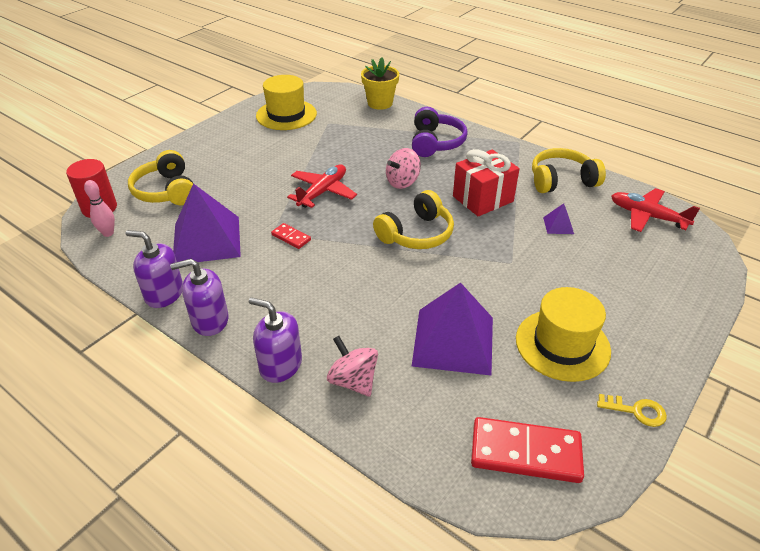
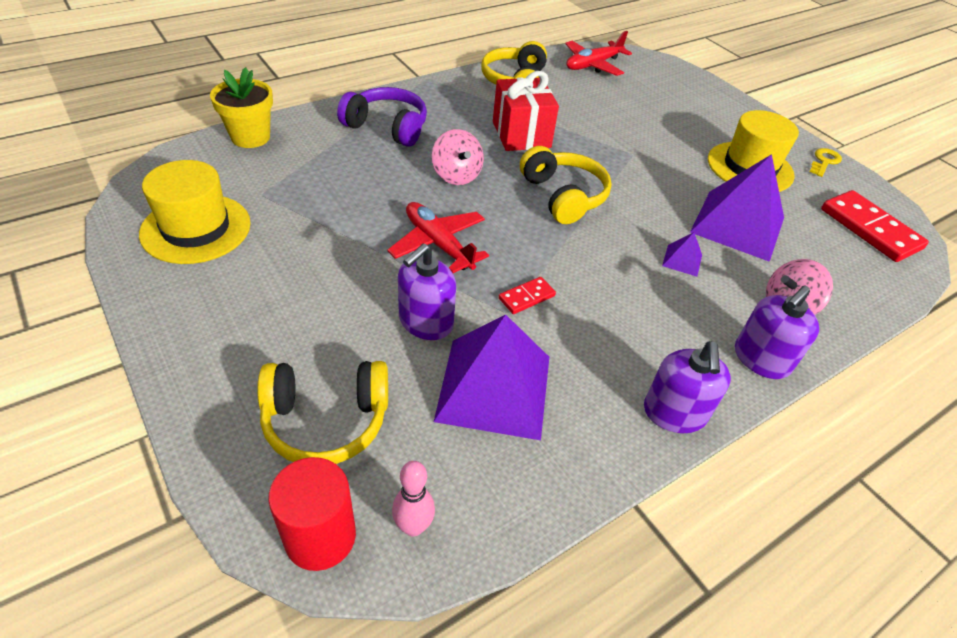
camera: 75 degrees left, 5 degrees up
(164, 294) = (606, 459): purple soap dispenser -> purple soap dispenser (425, 322)
(525, 453) = (870, 229): red domino -> red domino turned 60 degrees counterclockwise
(558, 225) = (586, 110): purple pyramid -> purple pyramid (682, 260)

